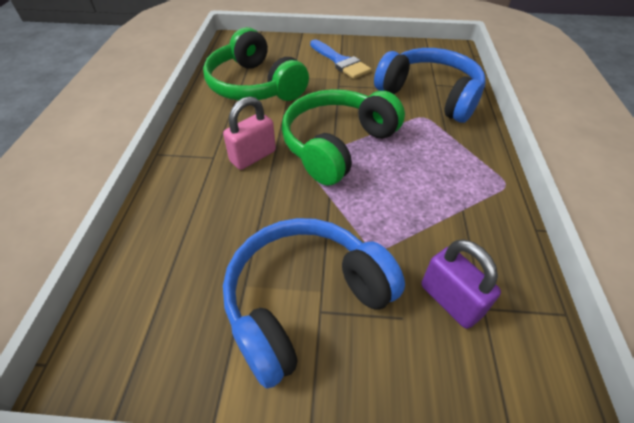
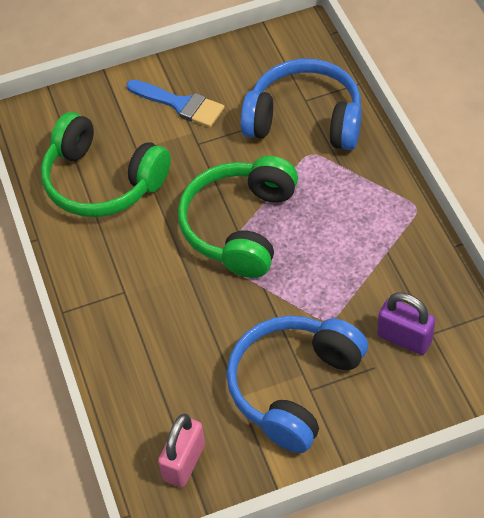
camera: 20 degrees left, 5 degrees up
(253, 156) = (164, 274): pink padlock -> pink padlock (184, 462)

